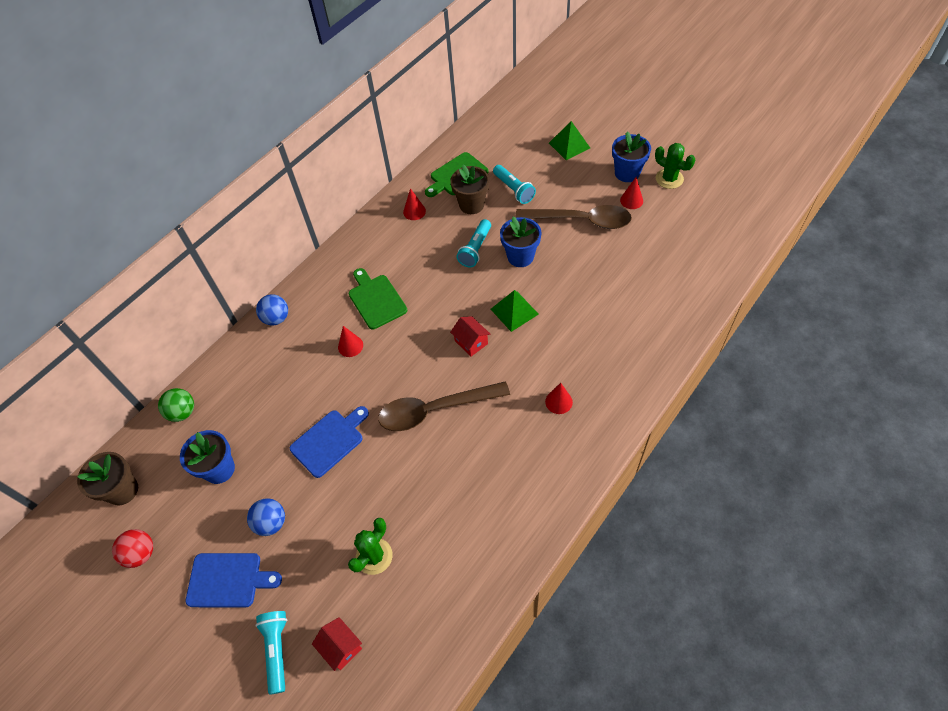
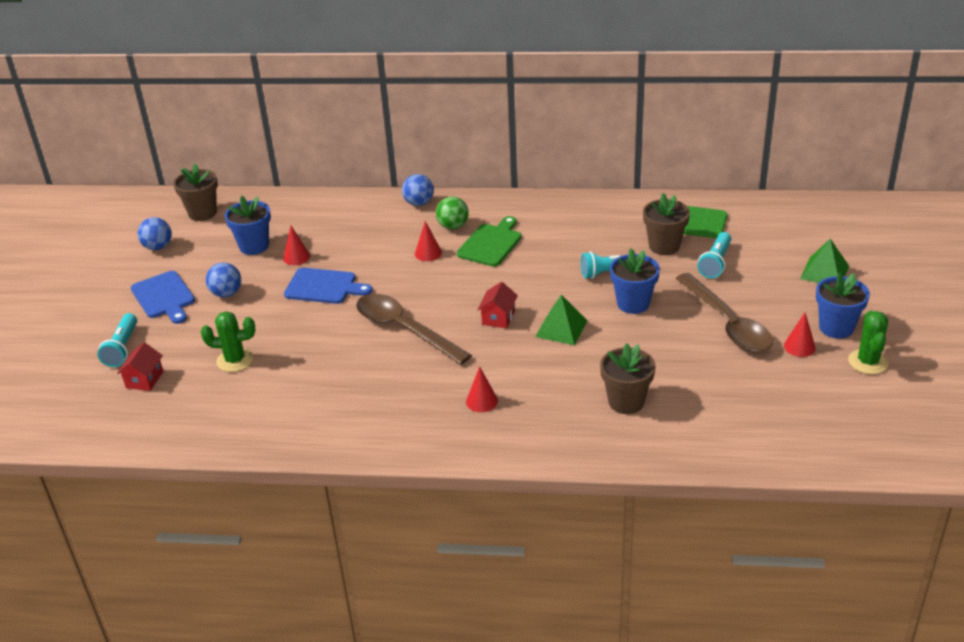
camera: 55 degrees right, 20 degrees down
(141, 553) = (158, 247): red ball -> blue ball
(182, 412) = (290, 204): green ball -> green ball (453, 226)
(277, 650) = (122, 348): turquoise flashlight -> turquoise flashlight turned 135 degrees clockwise
(414, 211) = (616, 218): red cone -> red cone (296, 257)
(620, 318) = (626, 402): none -> brown flower pot

